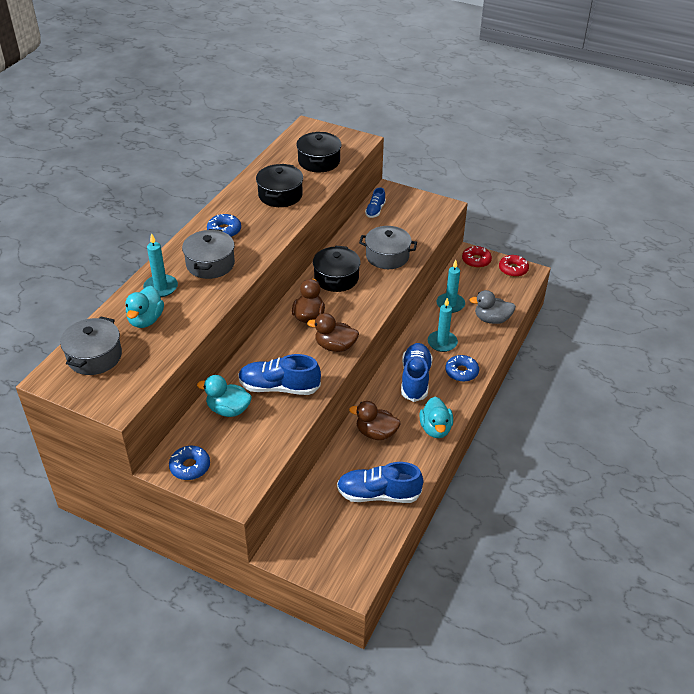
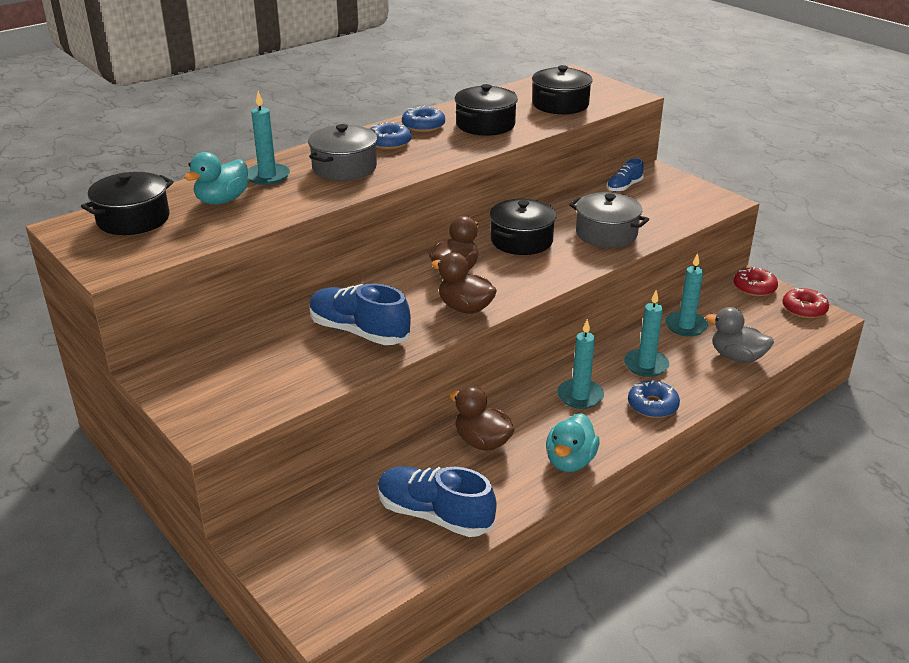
camera: 25 degrees right, 10 degrees down
(94, 357) = (133, 219): grey pot -> black pot
(190, 467) = (181, 383): blue donut -> blue donut (423, 126)
(228, 410) = (277, 338): turquoise duck -> none
(415, 379) = (580, 396): blue shoe -> turquoise candle

